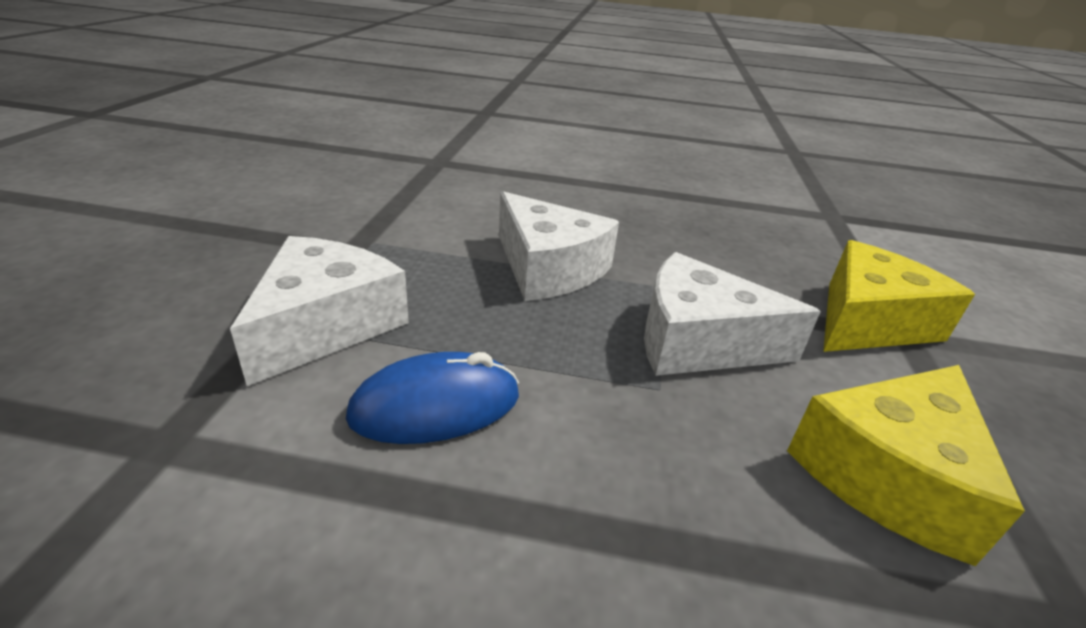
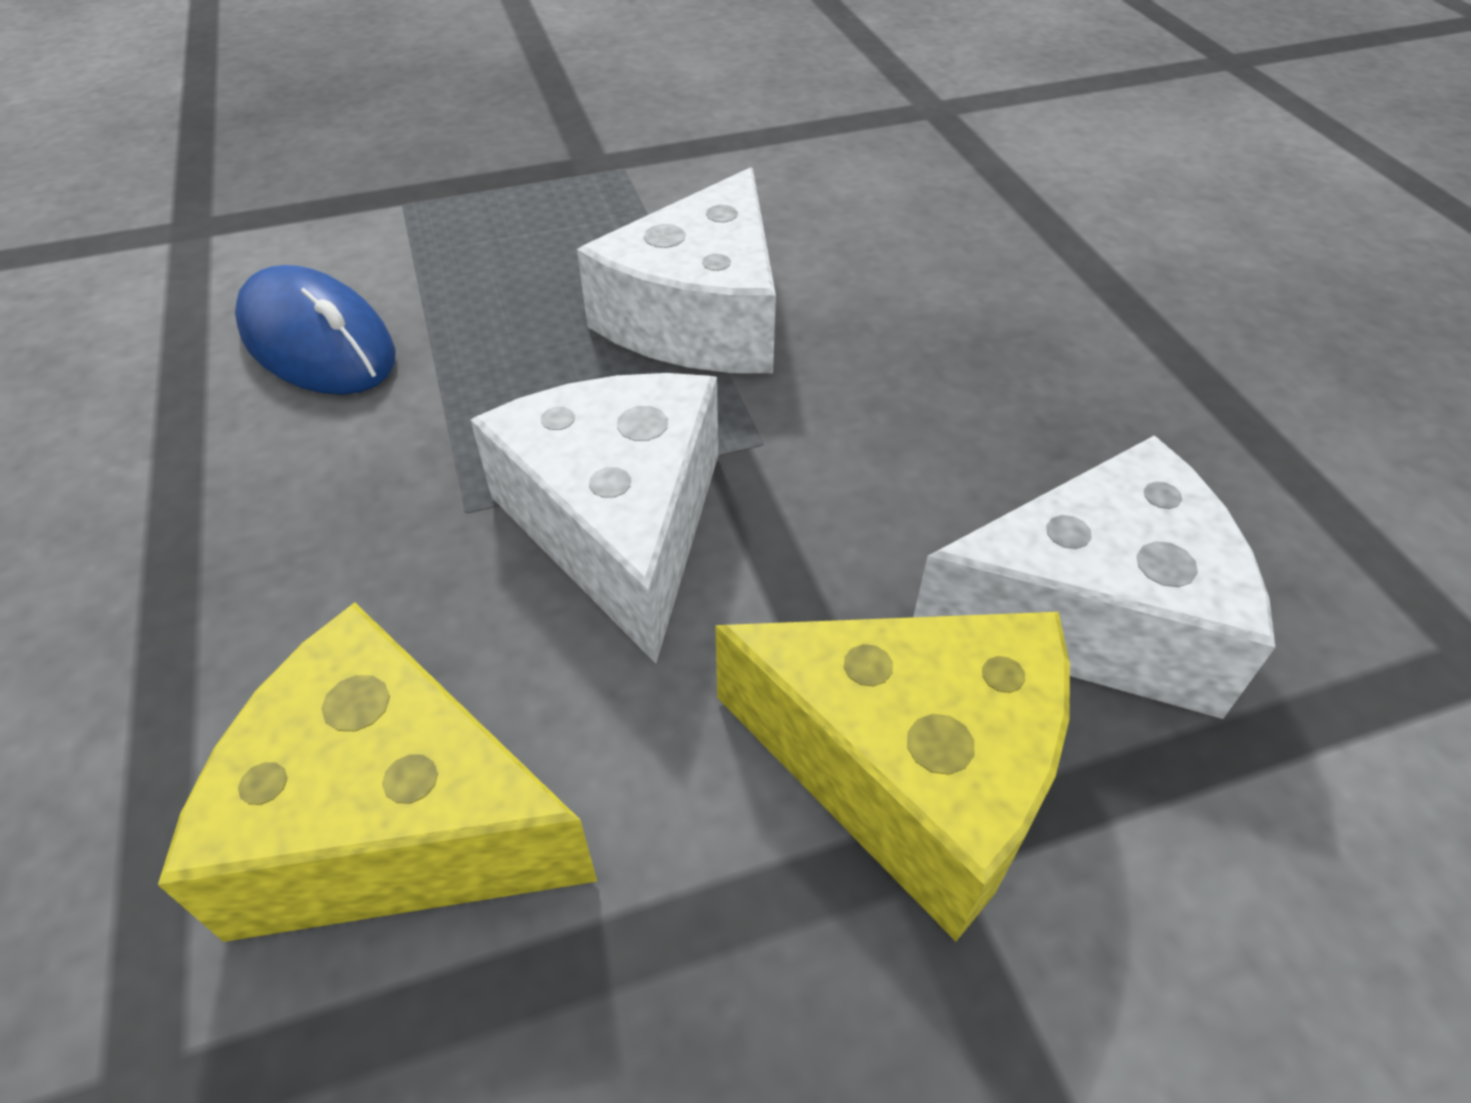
camera: 65 degrees right, 15 degrees up
(326, 324) = (416, 218): white cheese -> white cheese (1095, 614)

